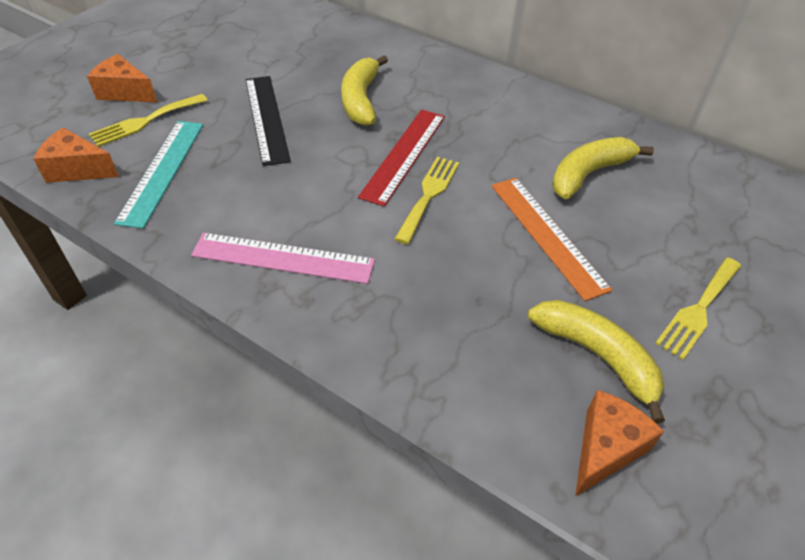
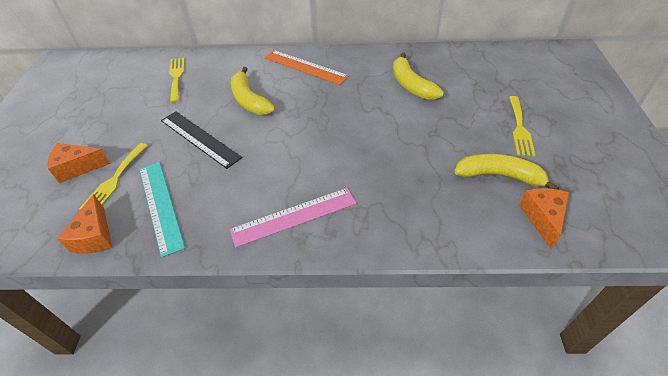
camera: 30 degrees left, 0 degrees up
(78, 169) = (95, 236): orange cheese -> orange cheese turned 75 degrees counterclockwise
(404, 155) = (306, 121): red ruler -> none
(428, 195) = (341, 137): yellow fork -> yellow fork (176, 77)
(547, 235) = (421, 127): orange ruler -> orange ruler (305, 67)
(589, 174) = (411, 85): yellow banana -> yellow banana turned 45 degrees counterclockwise

